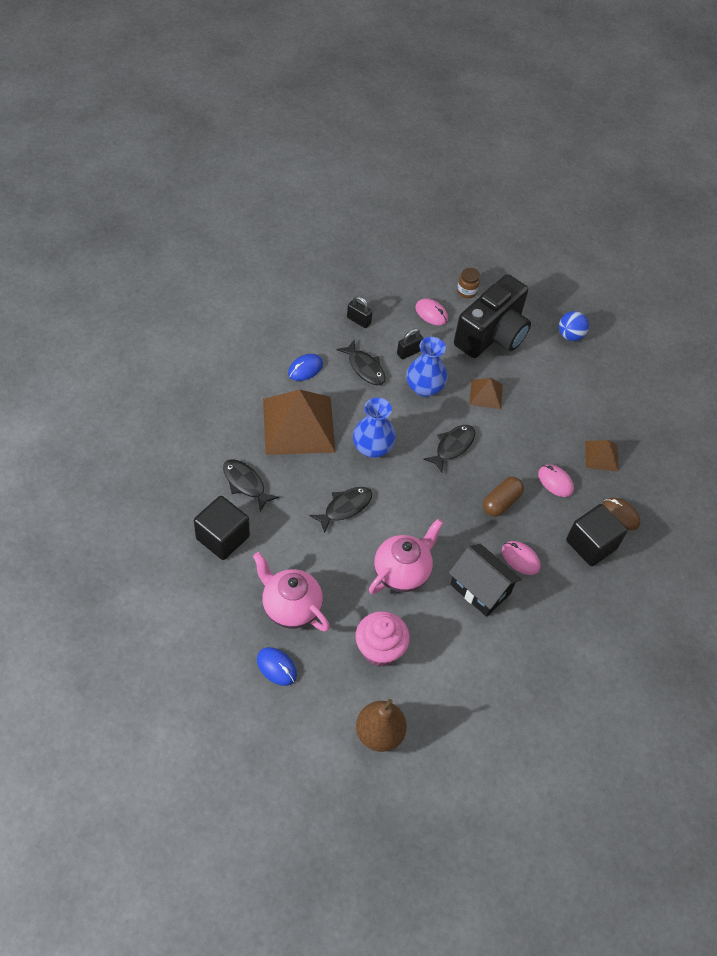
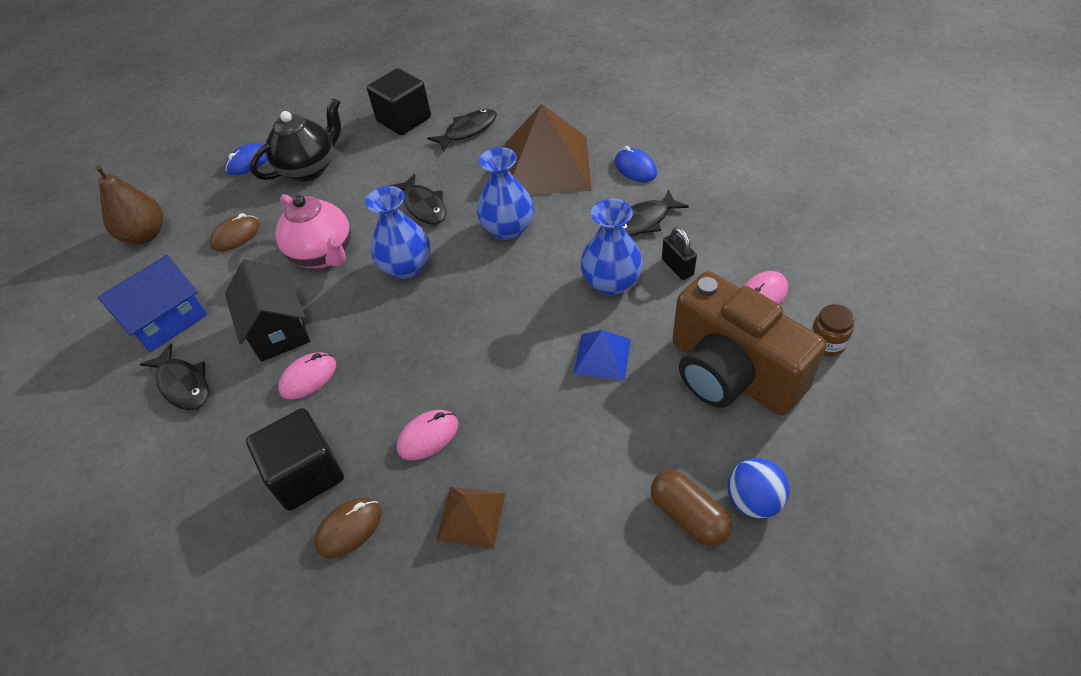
camera: 105 degrees right, 5 degrees down
(290, 608) = (309, 168): pink teapot -> black teapot
(359, 320) = (730, 215): black padlock -> none
(380, 649) = (236, 235): pink cupcake -> brown mouse
(414, 511) = (406, 267): none -> blue vase
(452, 446) = (505, 311): black fish -> black fish (183, 384)
(478, 675) = (168, 321): none -> blue house
(480, 589) = (278, 329): black house -> black house turned 75 degrees counterclockwise
(486, 394) = (602, 356): brown pyramid -> blue pyramid
(492, 335) = (731, 373): black camera -> brown camera
(501, 502) = (403, 362): brown capsule -> brown capsule (688, 516)

